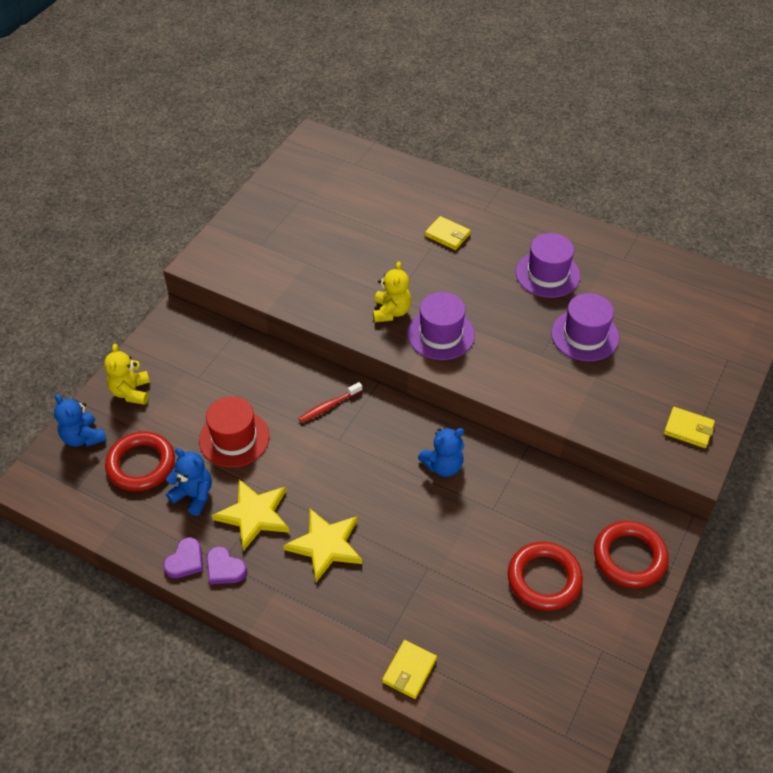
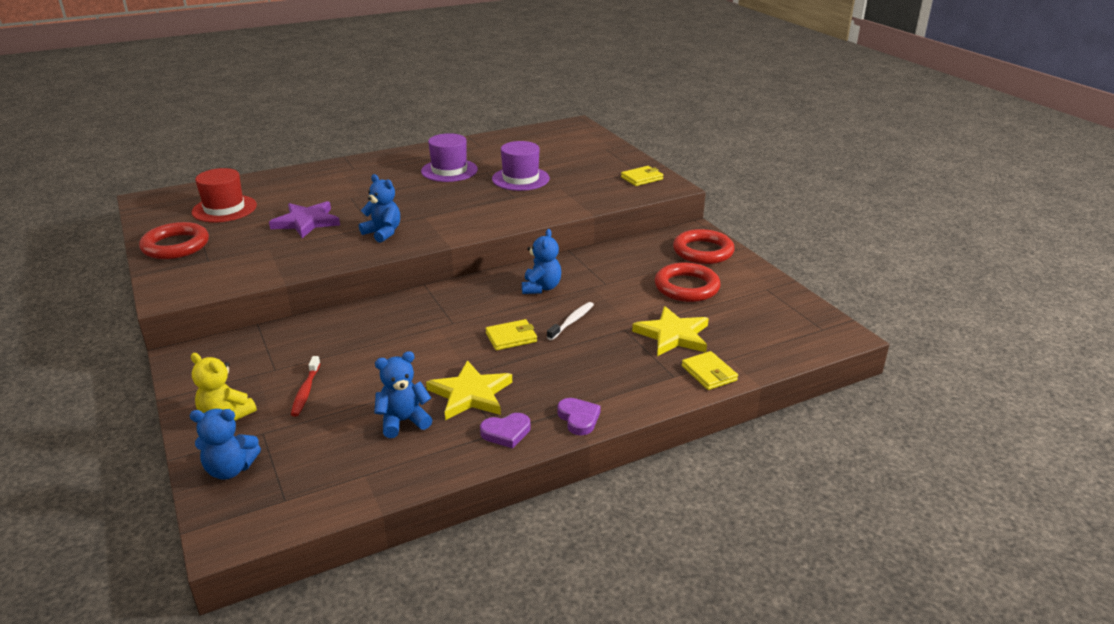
camera: 55 degrees left, 20 degrees down
(141, 464) = (322, 441): red ring -> red ring (176, 246)
(185, 561) = (469, 454): purple heart -> purple heart (578, 418)
(234, 438) = (374, 374): red hat -> red hat (224, 209)
(326, 545) = (548, 368): yellow star -> yellow star (673, 335)
(328, 406) = (413, 314): red toothbrush -> red toothbrush (305, 391)
(364, 253) = (306, 222): none -> purple star
(391, 311) = (383, 233): yellow teddy bear -> blue teddy bear
(408, 521) = (572, 321): none -> white toothbrush
(441, 334) = (437, 223): purple hat -> none
(447, 235) = (351, 188): yellow wallet -> yellow wallet (511, 337)

